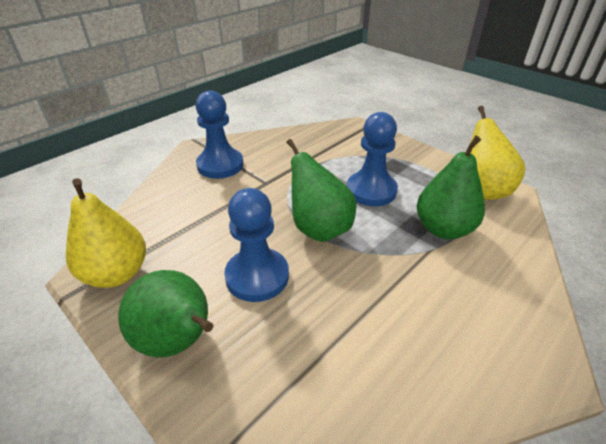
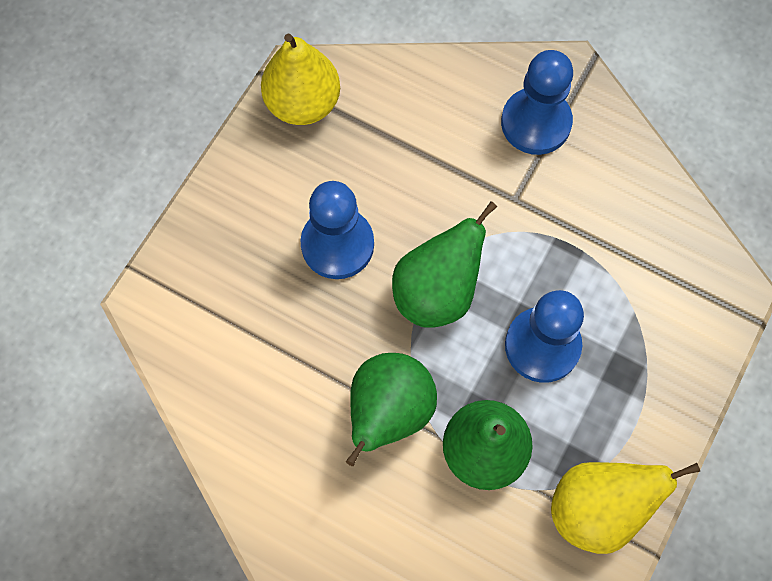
camera: 75 degrees right, 30 degrees up
(178, 341) = (239, 202): green pear -> green pear (389, 412)

